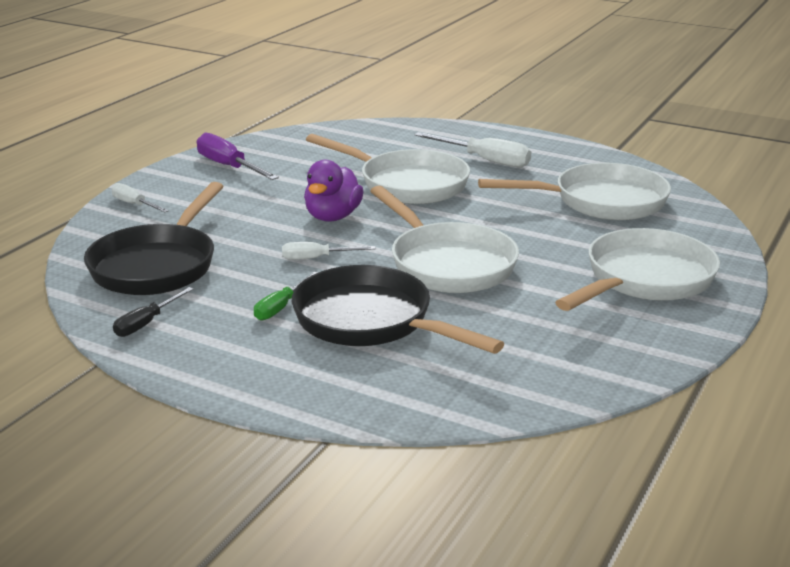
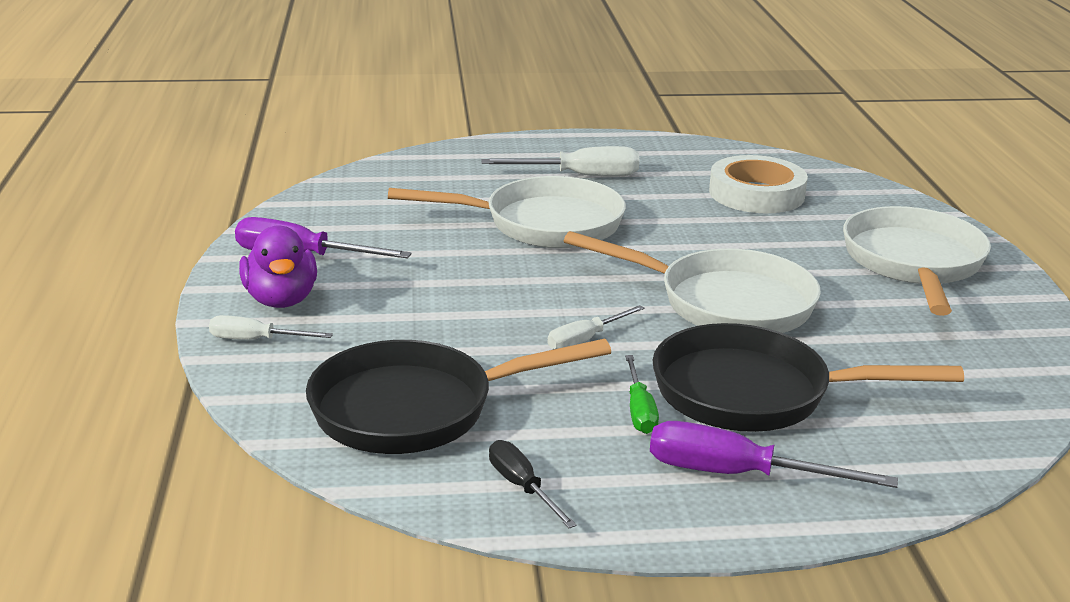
camera: 35 degrees left, 0 degrees up
(146, 323) = (522, 487): black screwdriver -> black screwdriver turned 150 degrees clockwise
(158, 265) = (416, 409): black pan -> black pan turned 90 degrees clockwise
(278, 361) = (737, 474): none -> purple screwdriver
(333, 217) = (524, 285): purple duck -> purple duck (281, 300)
(601, 202) = (756, 193): white pan -> white tape

